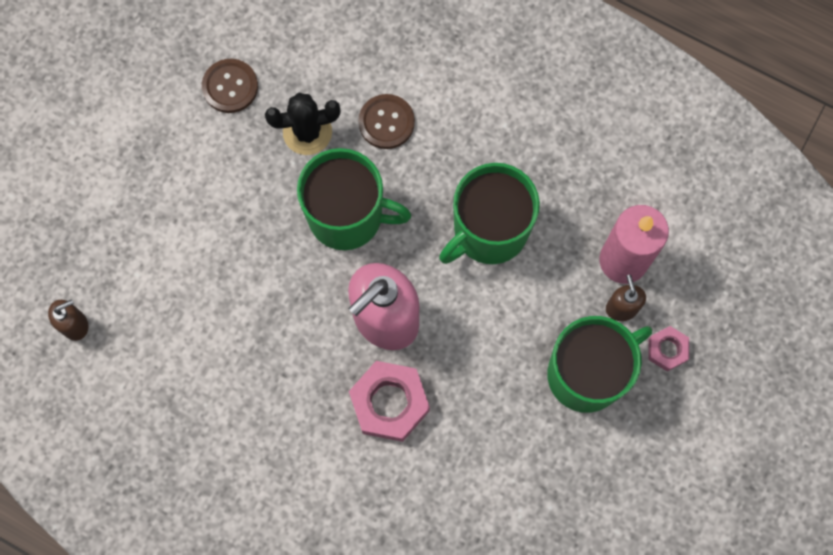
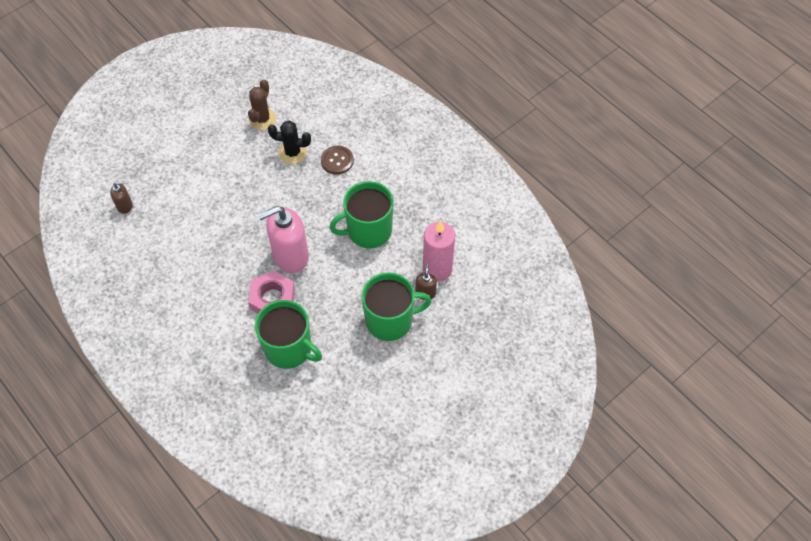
camera: 20 degrees right, 15 degrees down
(230, 87) = (262, 119): brown button -> brown cactus
(347, 216) = (294, 199): green mug -> green mug (289, 348)
(667, 350) = (442, 323): pink nut -> none

